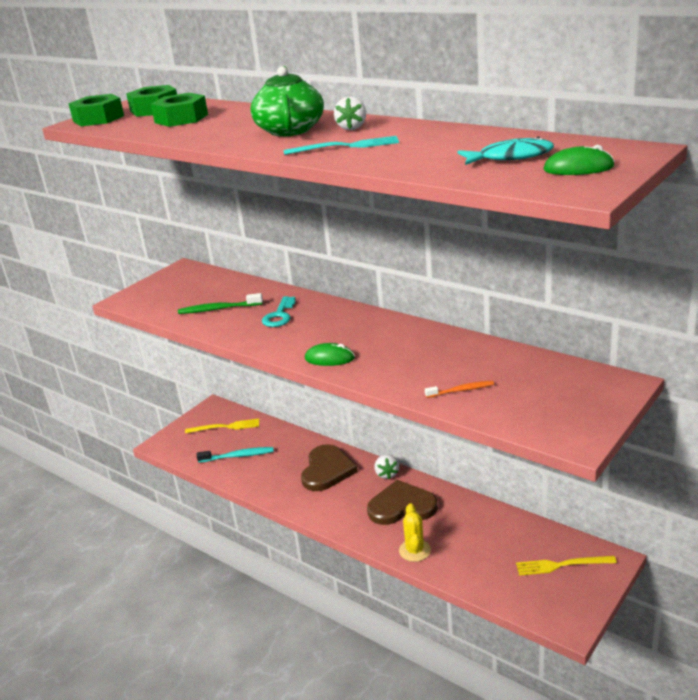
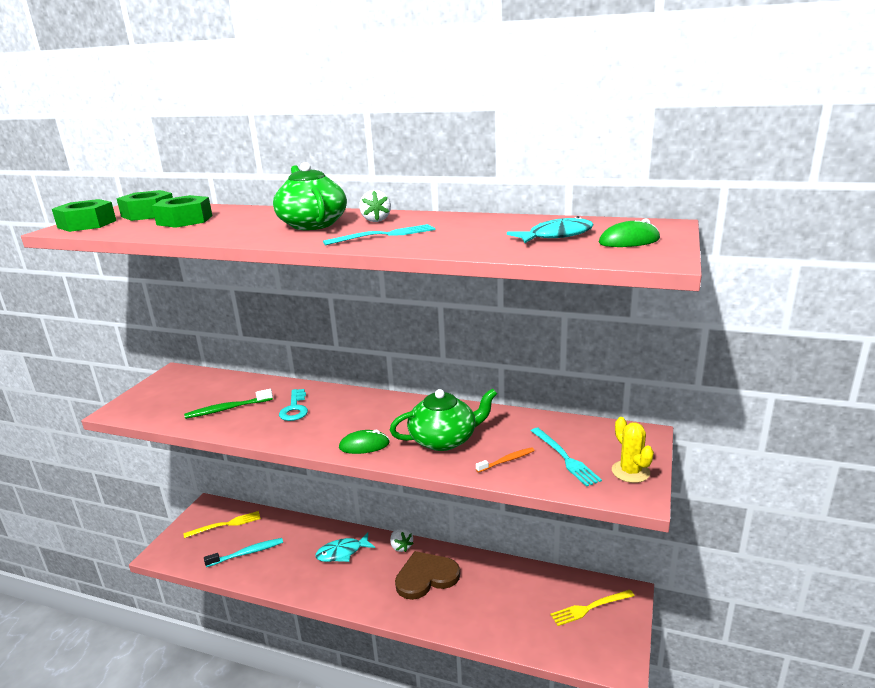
camera: 20 degrees left, 5 degrees down
(327, 470) = (342, 552): brown heart -> turquoise fish
(409, 362) = (444, 440): none -> green teapot
(415, 550) = (454, 620): yellow cactus -> yellow cactus (630, 472)
(522, 395) = (565, 458): none -> turquoise fork

